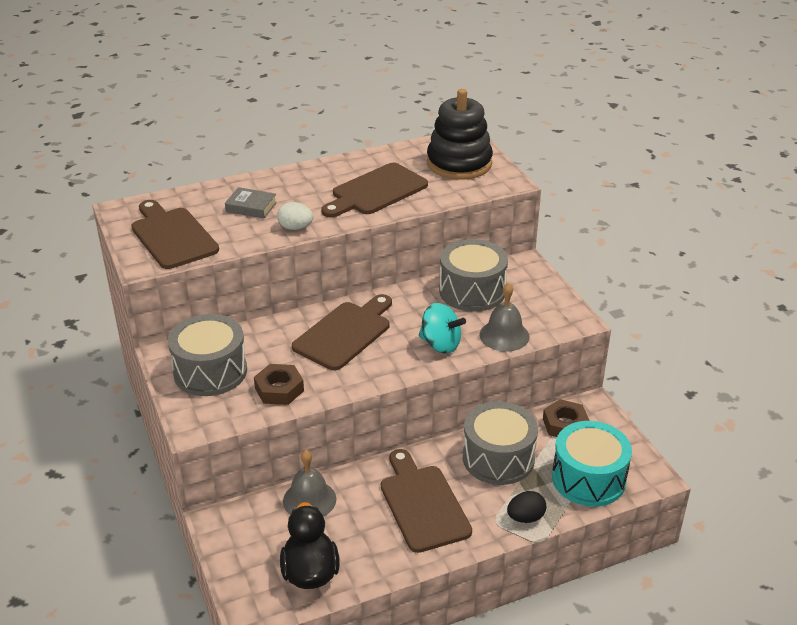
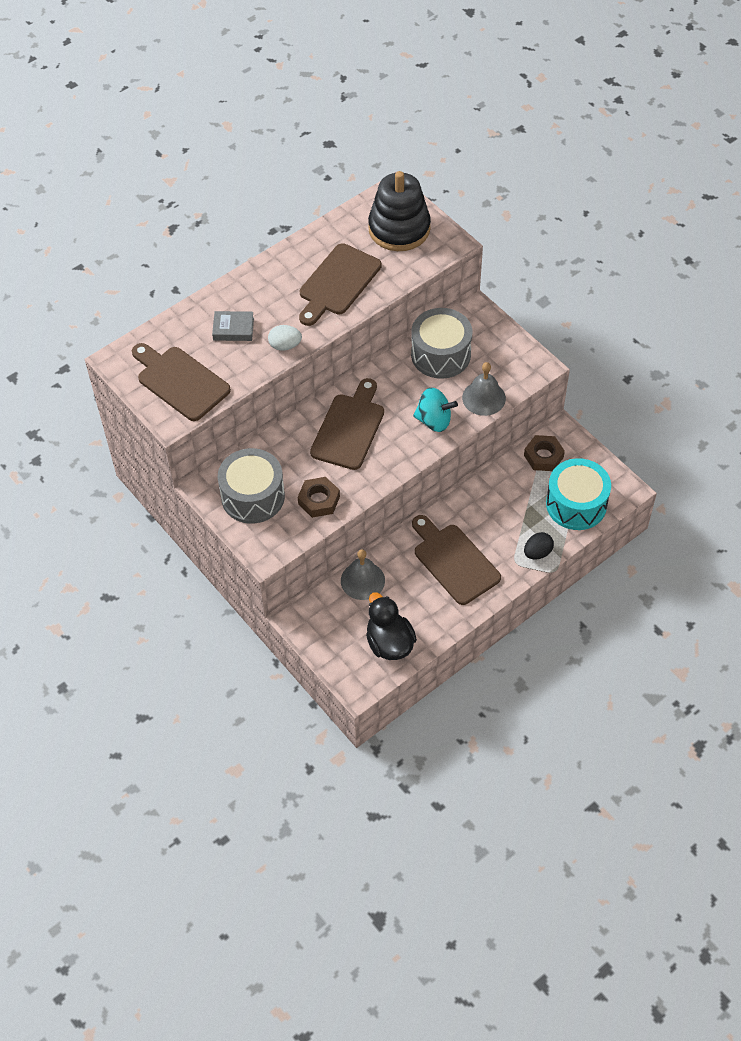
camera: 15 degrees left, 20 degrees up
(498, 458) = (499, 503): grey drum -> none

